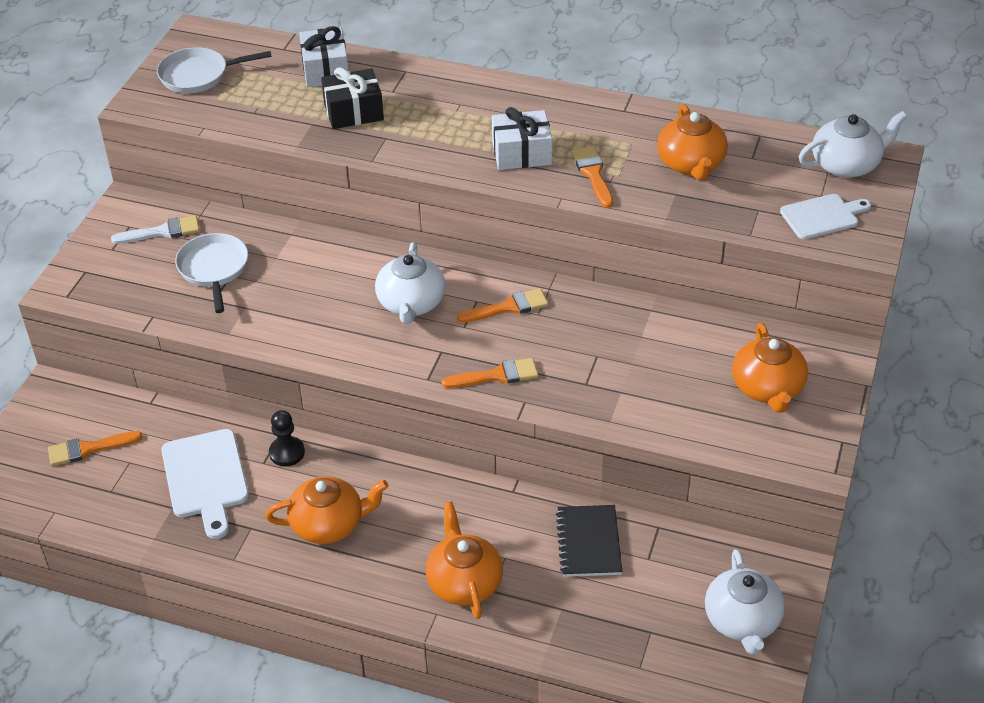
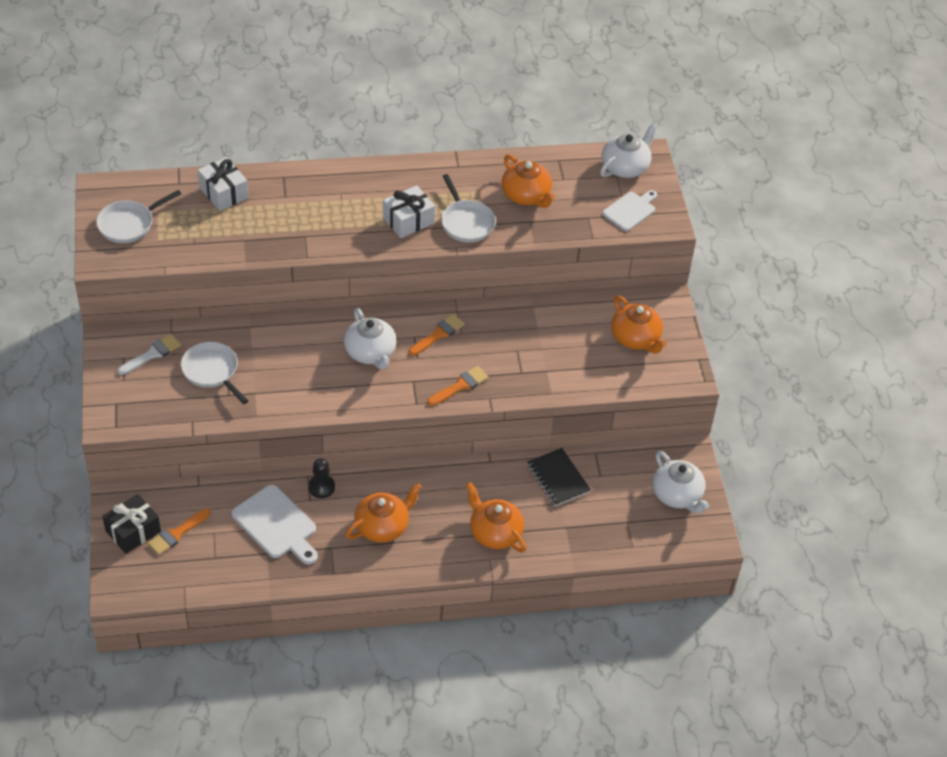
camera: 30 degrees left, 5 degrees up
(353, 112) = (268, 221): black gift -> black gift (133, 531)
(593, 174) = (466, 222): orange brush -> white pan

